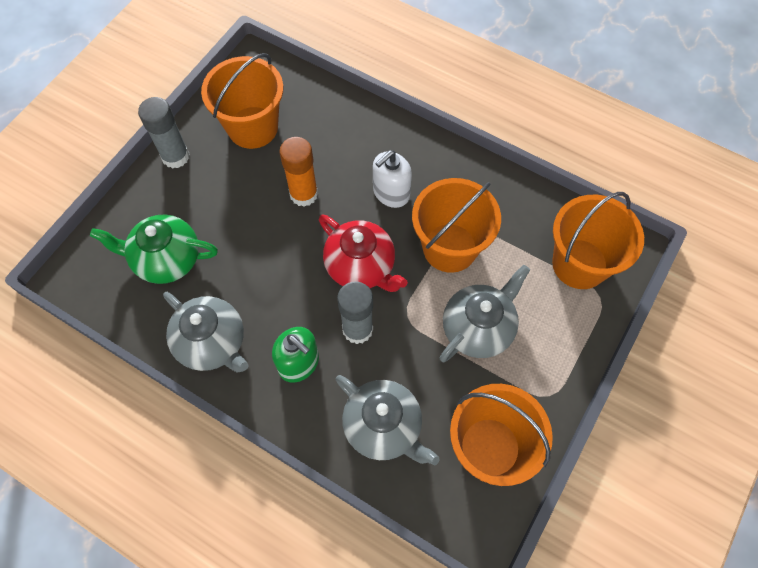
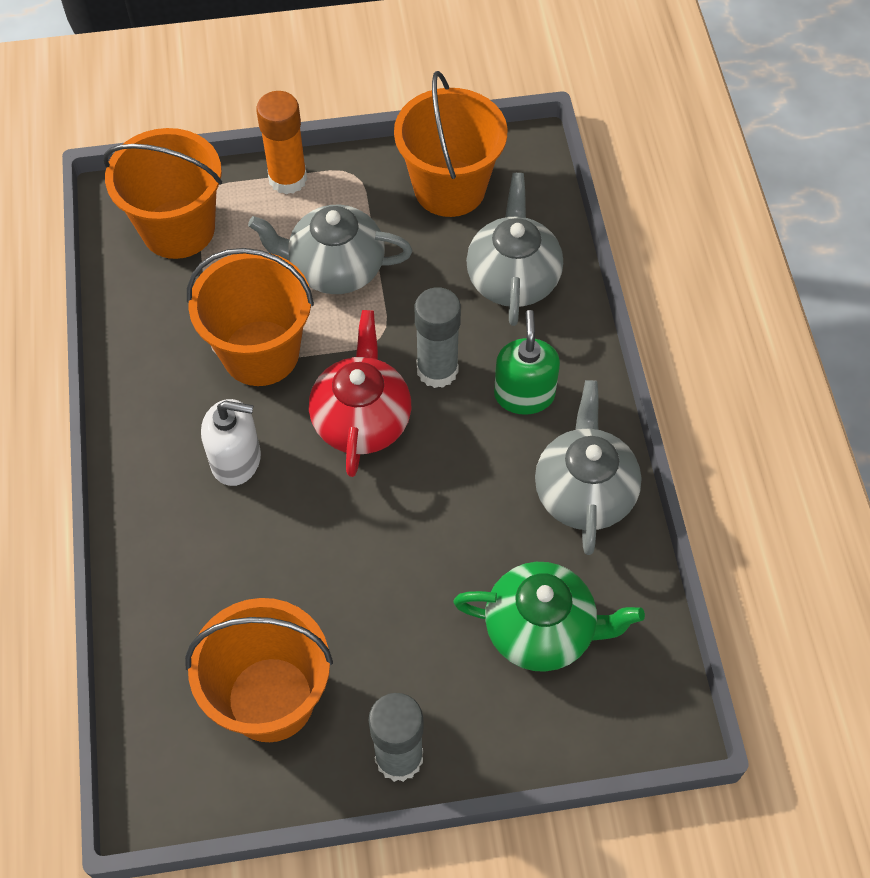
camera: 130 degrees left, 5 degrees down
(166, 259) = (542, 630): green teapot -> green teapot turned 45 degrees counterclockwise
(303, 194) = (320, 552): orange glue stick -> orange glue stick (288, 179)

